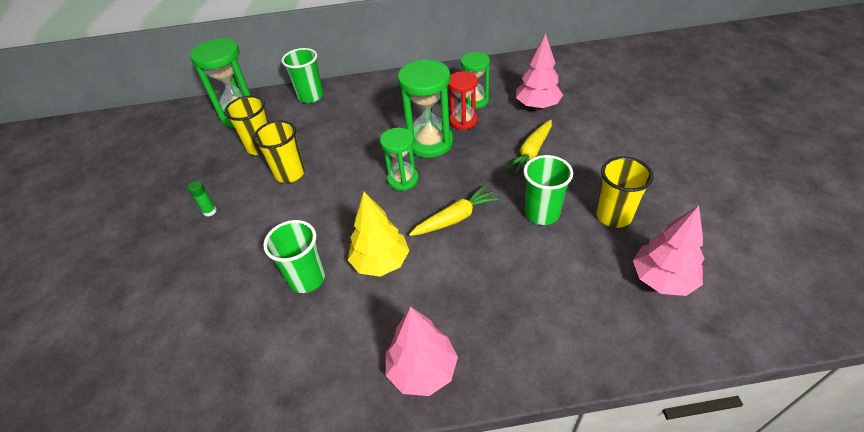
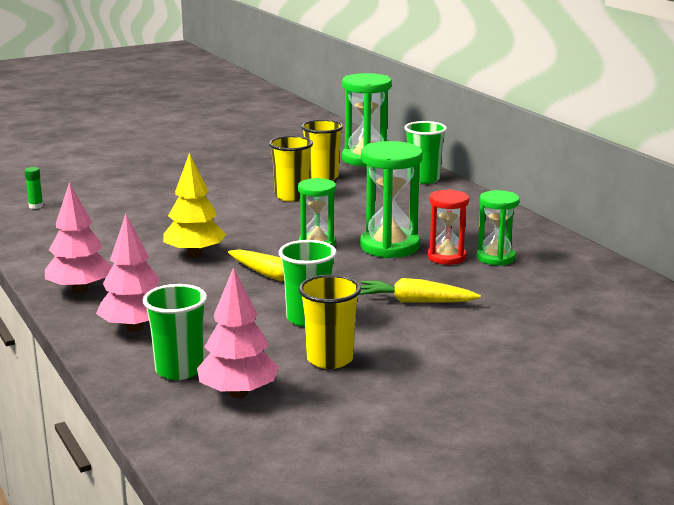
camera: 65 degrees right, 25 degrees down
(210, 211) = (222, 179): green glue stick -> green glue stick (36, 206)
(307, 278) = (161, 230): green cup -> green cup (179, 370)
(537, 106) = (520, 295): pink tree -> pink tree (135, 327)

